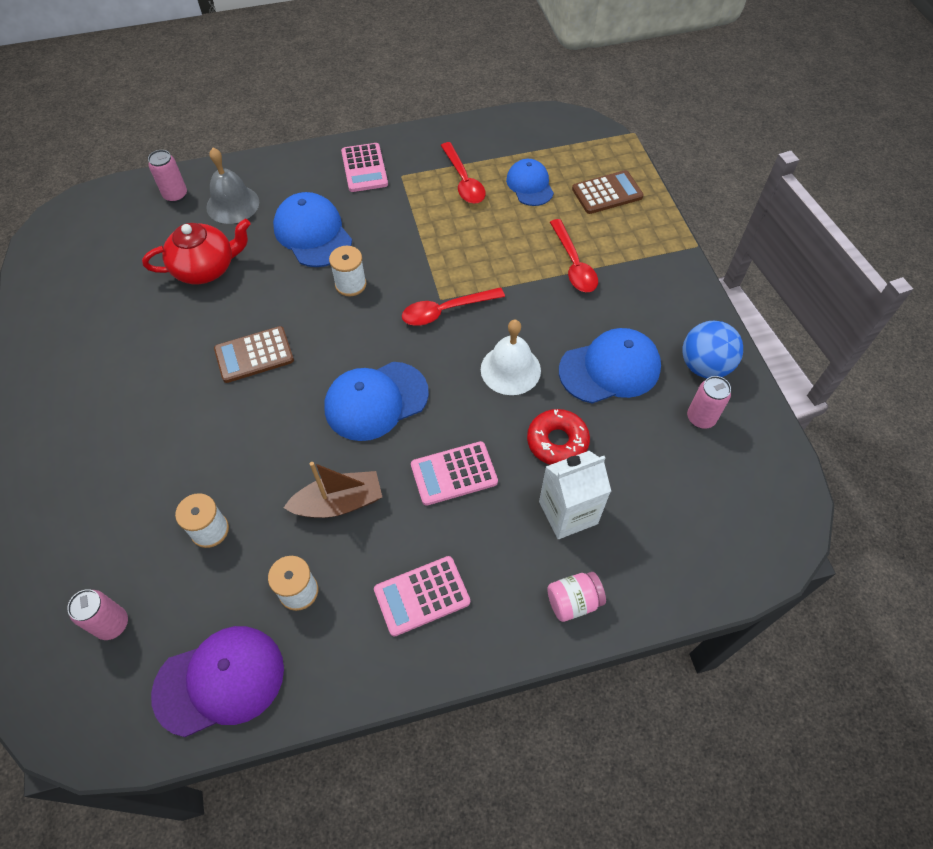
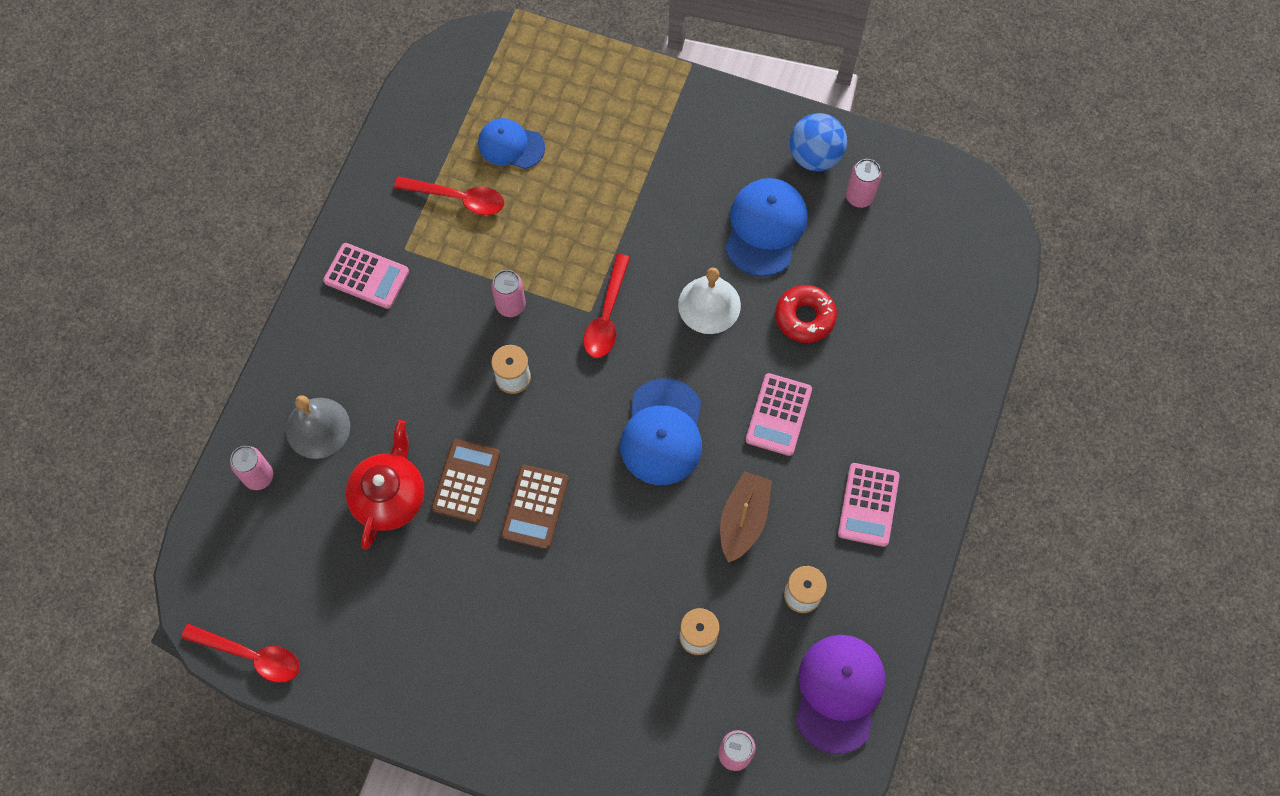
camera: 55 degrees left, 10 degrees up
(313, 233) = (420, 374): blue cap -> none
(406, 252) = (511, 305): none -> pink can
(568, 512) = (872, 353): white carton -> none
(573, 601) = (945, 400): pink jar -> none
(574, 264) = (635, 176): red spoon -> red spoon (251, 655)
(607, 193) = (573, 88): brown calculator -> brown calculator (466, 481)

